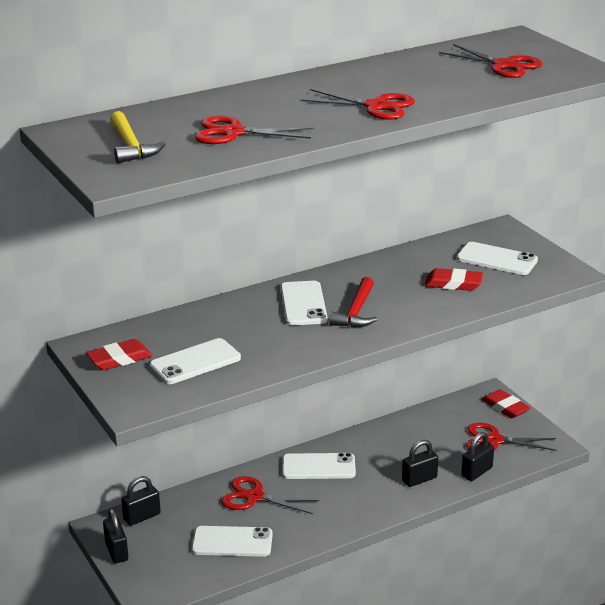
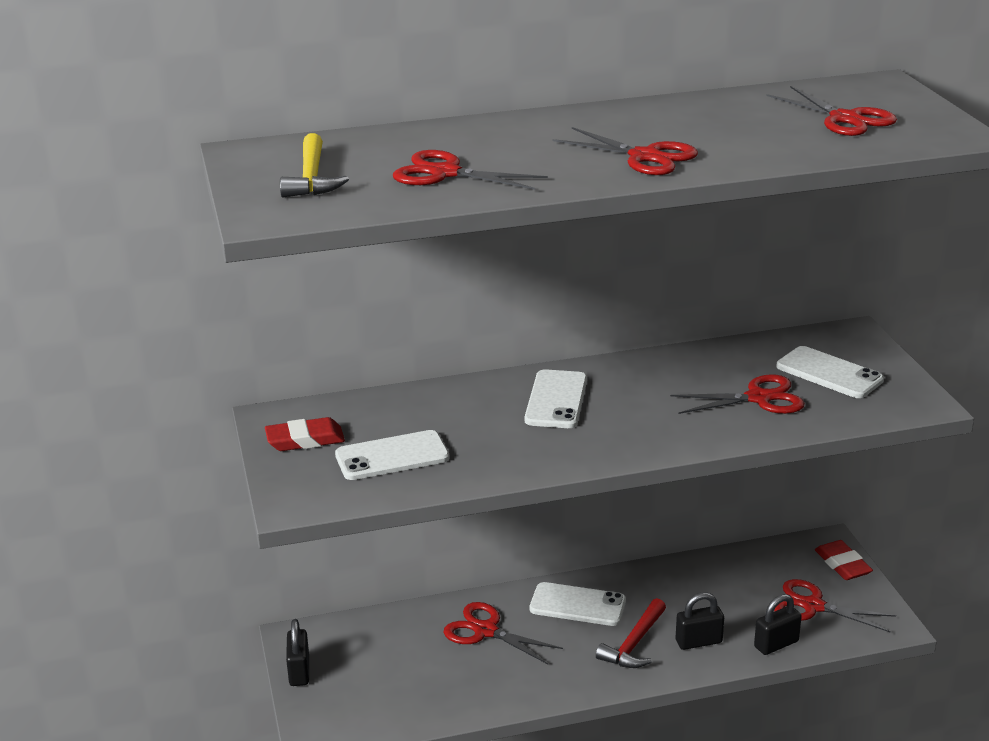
camera: 15 degrees right, 0 degrees up
(142, 517) = (344, 633): black padlock -> none
(232, 542) = (438, 684): white phone -> none
(356, 312) = (618, 419): red hammer -> red hammer (634, 644)
(453, 284) = (758, 398): red eraser -> red scissors

